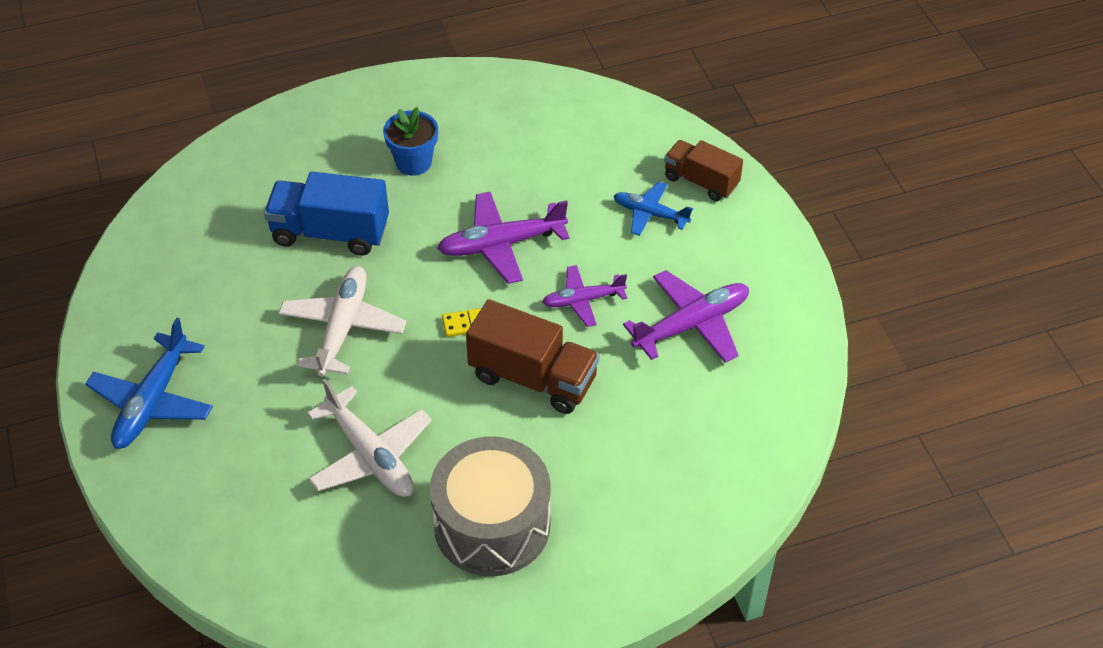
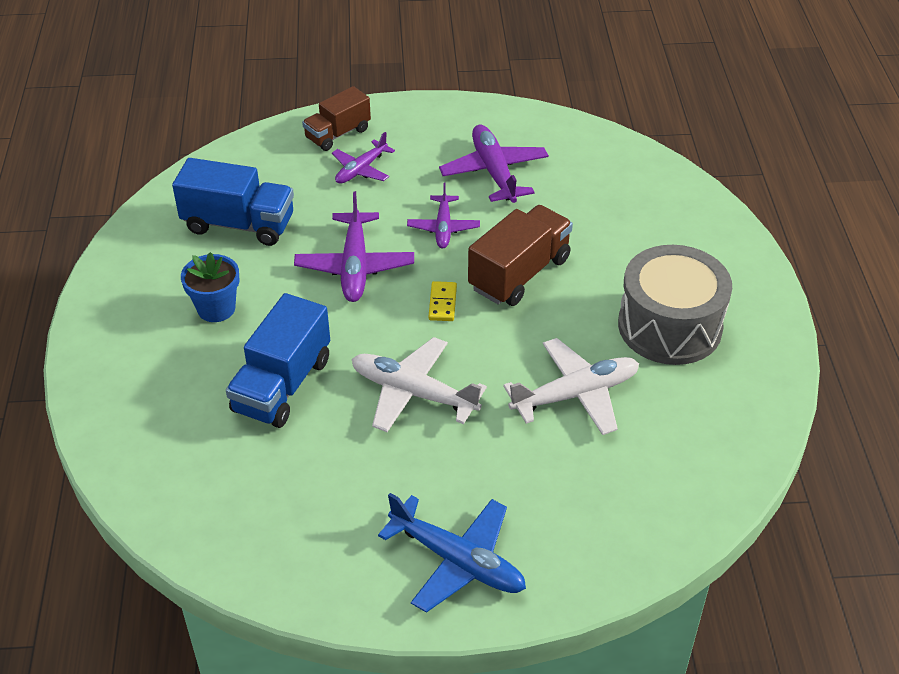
camera: 75 degrees left, 5 degrees down
(532, 145) = (239, 224): none -> blue truck
(650, 214) = (361, 170): blue plane -> purple plane

